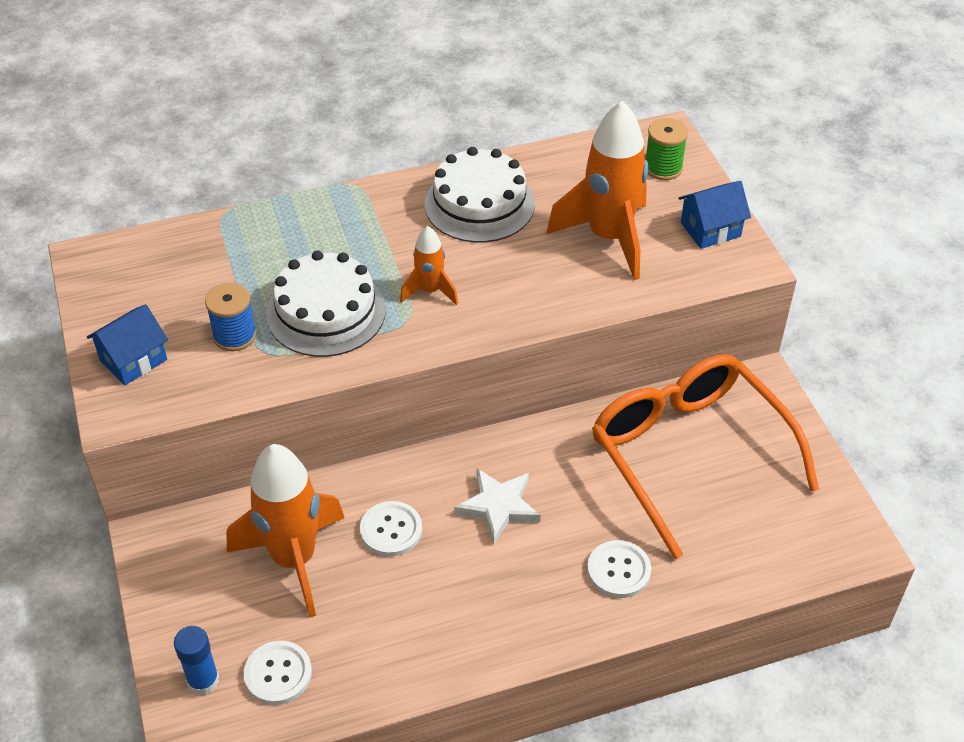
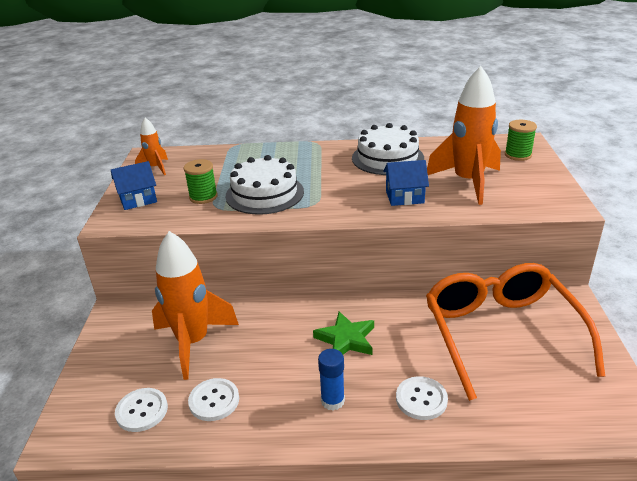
camera: 20 degrees right, 15 degrees down
(203, 680) = (91, 403): blue glue stick -> blue glue stick (332, 401)
(234, 335) = (203, 197): blue spool -> green spool
(391, 530) = (265, 338): white button -> white button (214, 400)
(430, 291) = (335, 192): orange rocket -> orange rocket (156, 168)
(498, 507) = (346, 339): white star -> green star
(710, 229) = (543, 186): blue house -> blue house (404, 197)

